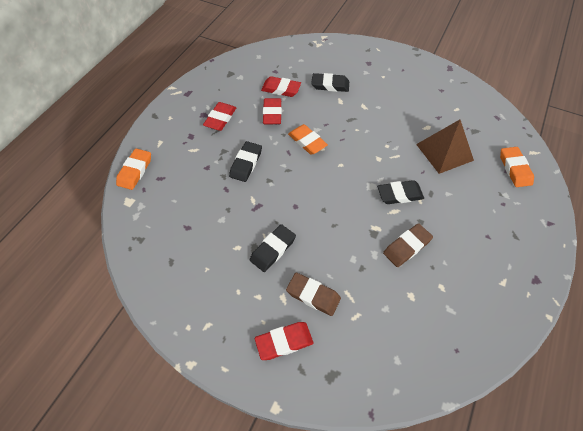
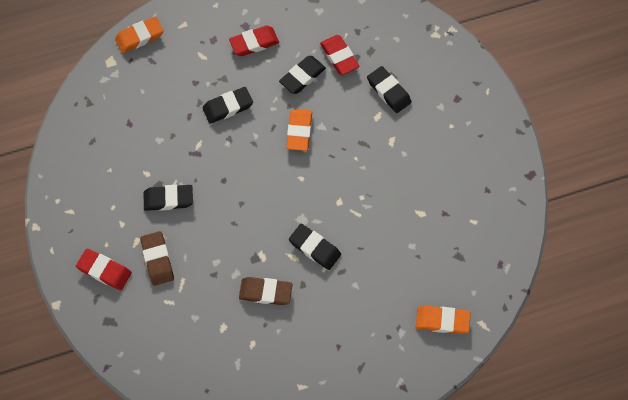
camera: 45 degrees right, 10 degrees up
(272, 114) = (302, 76): red eraser -> black eraser
(444, 152) = (403, 249): brown pyramid -> none
(514, 169) = (442, 321): orange eraser -> orange eraser turned 60 degrees clockwise

